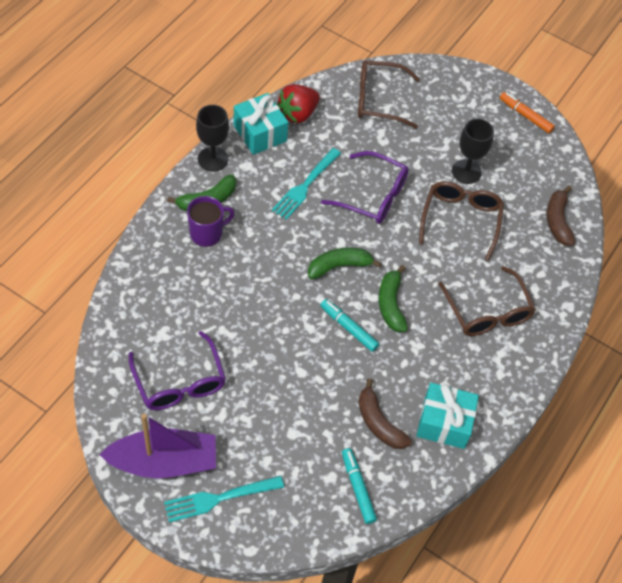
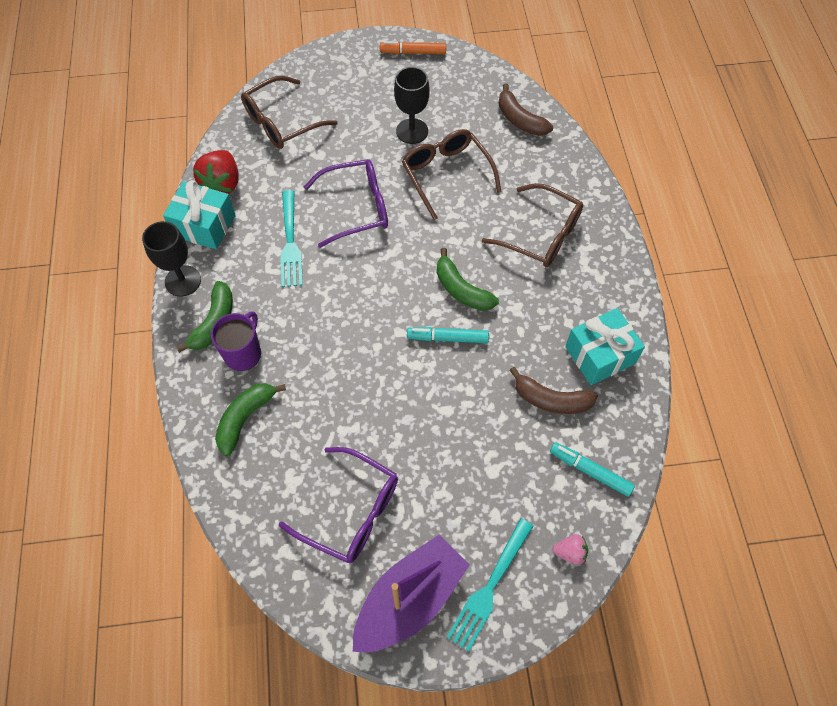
camera: 35 degrees left, 5 degrees up
(291, 523) = (570, 552): none -> pink strawberry
(339, 266) = (387, 291): green banana -> green banana (245, 418)

